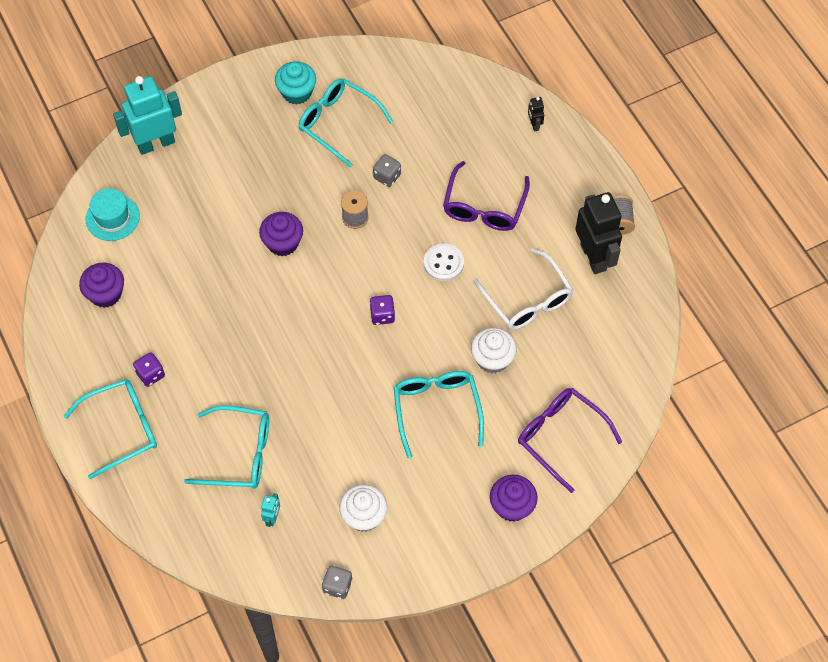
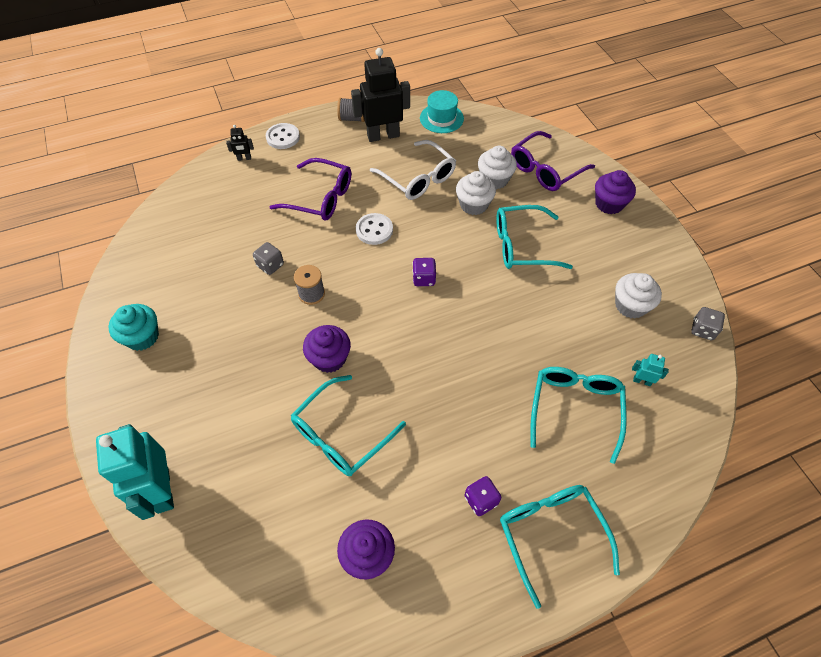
camera: 85 degrees left, 5 degrees down
(112, 217) = (258, 546): turquoise hat -> turquoise hat (441, 118)
(338, 123) = (195, 301): turquoise glasses -> turquoise glasses (341, 434)
(527, 299) = (418, 178): white glasses -> white glasses turned 75 degrees clockwise
(536, 380) = (494, 179): none -> white cupcake
(574, 155) = (283, 137): none -> white button

